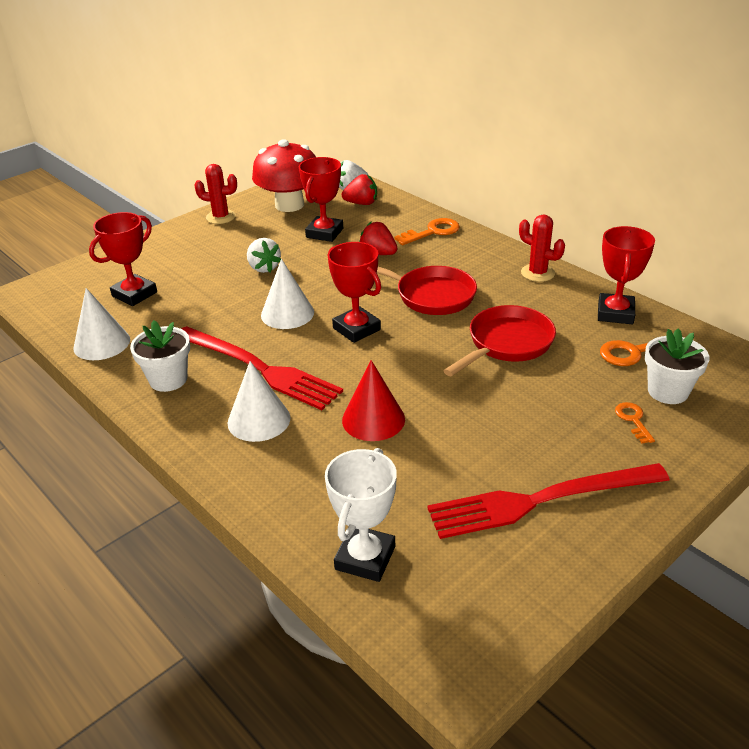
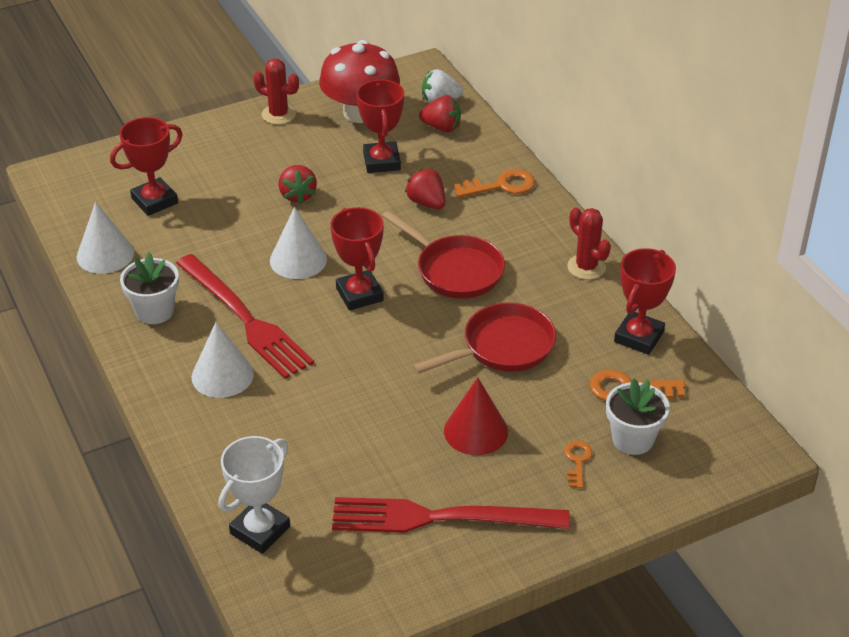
camera: 15 degrees right, 5 degrees up
(263, 268) = (297, 195): white strawberry -> red strawberry
(324, 233) = (382, 161): red trophy -> red trophy turned 45 degrees counterclockwise
(373, 419) = (328, 400): red cone -> red cone (476, 431)

